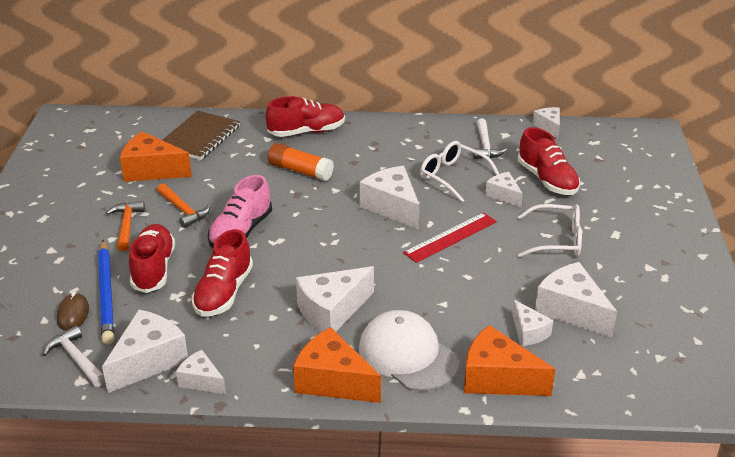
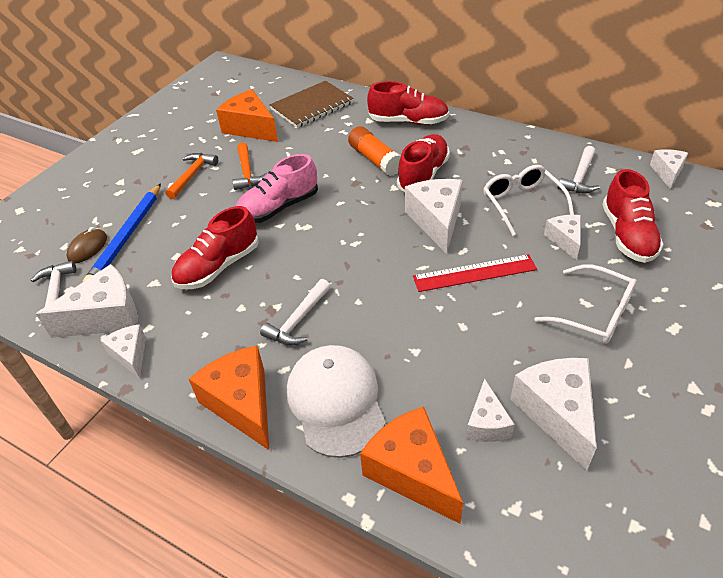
camera: 30 degrees right, 10 degrees up
(153, 269) = (181, 223): red shoe -> red shoe (423, 175)
(332, 311) = (298, 320): white cheese -> white hammer

